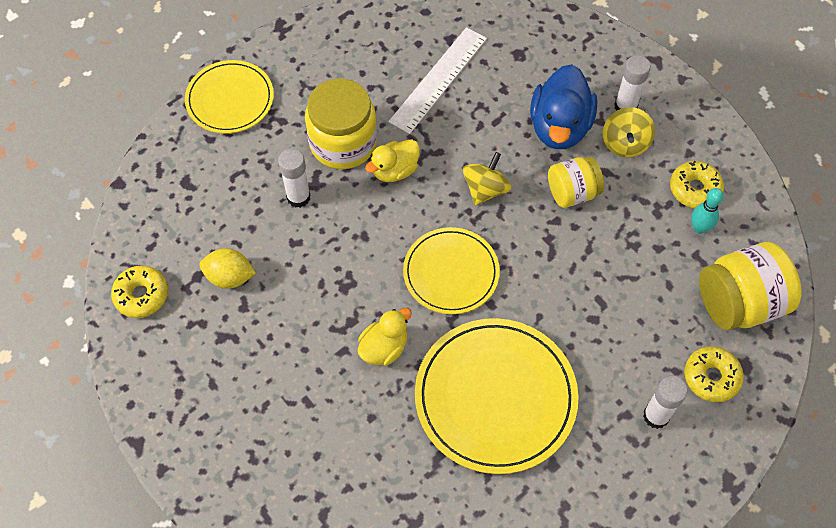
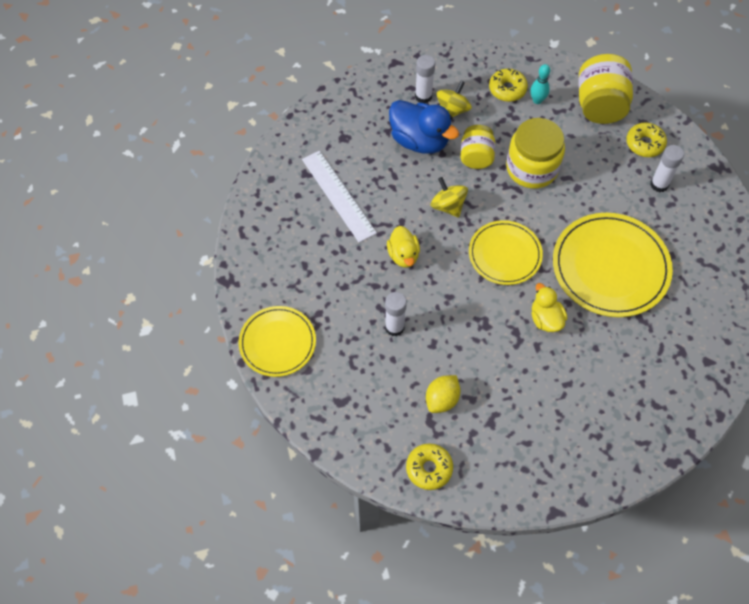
camera: 65 degrees left, 0 degrees up
(343, 142) = (361, 279): yellow jar -> yellow jar (532, 168)
(625, 143) = (452, 110): yellow spinning top -> yellow spinning top turned 90 degrees counterclockwise

